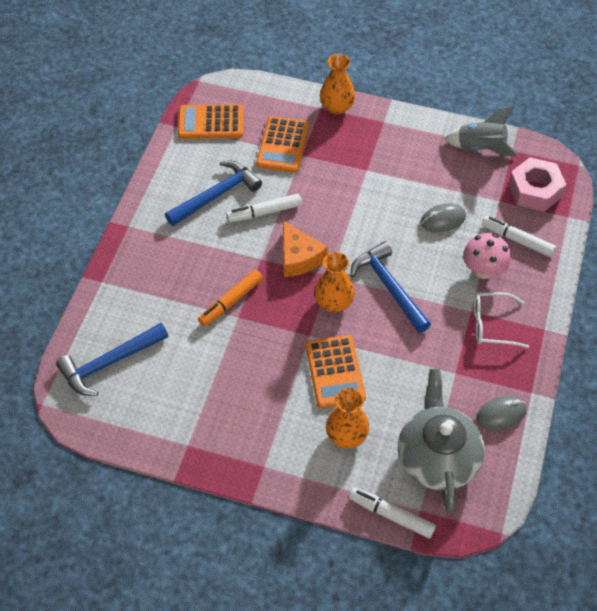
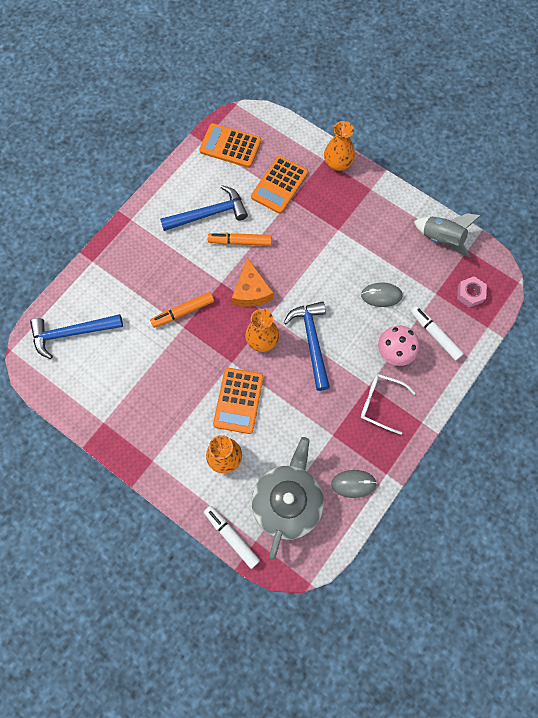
camera: 20 degrees right, 15 degrees up
(264, 212) = (240, 242): white marker -> orange marker
(535, 190) = (470, 294): pink nut -> pink nut, size x0.62

